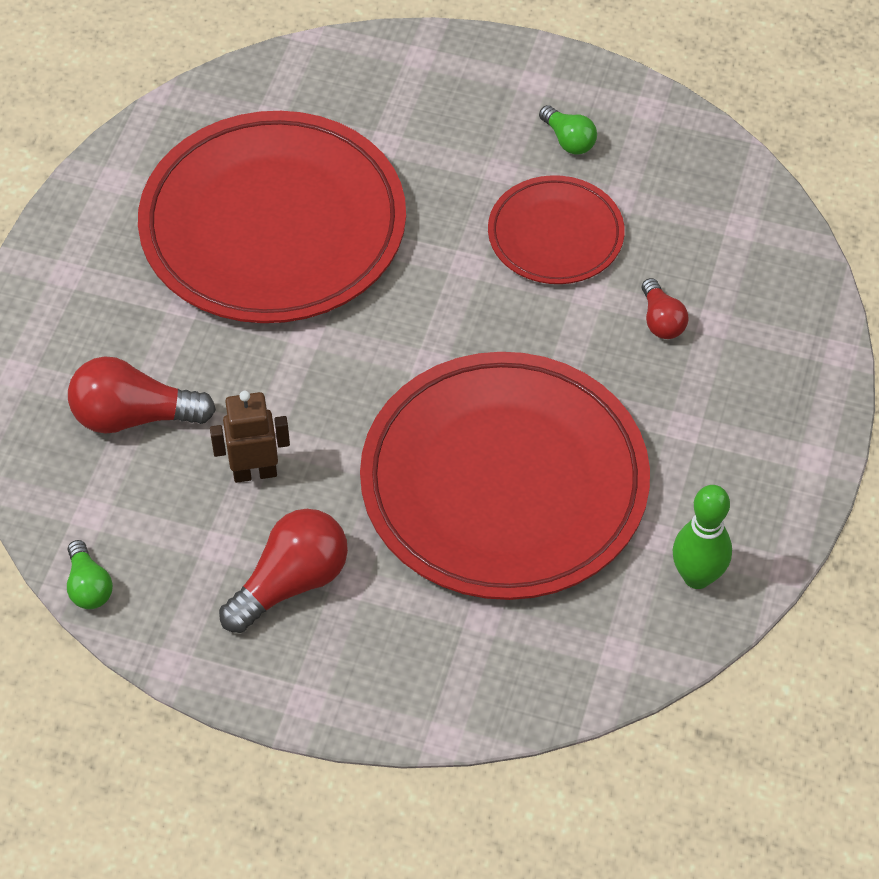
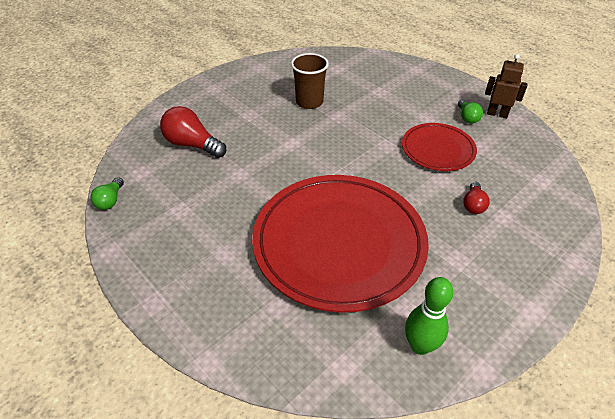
camera: 30 degrees right, 10 degrees down
(255, 472) = (223, 187): brown robot -> brown robot (497, 114)
(273, 225) = (309, 102): red plate -> brown cup
(291, 583) = (197, 241): red light bulb -> none

